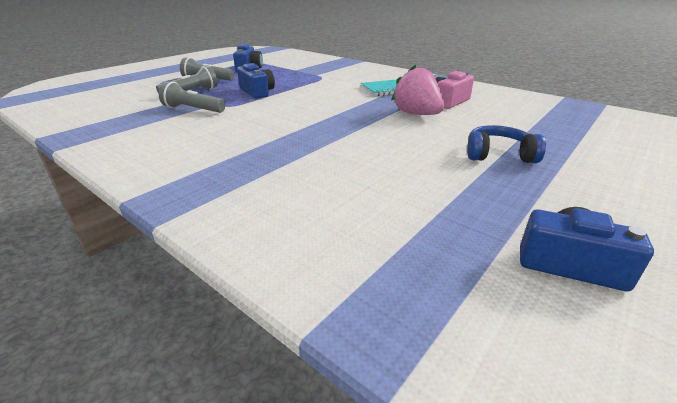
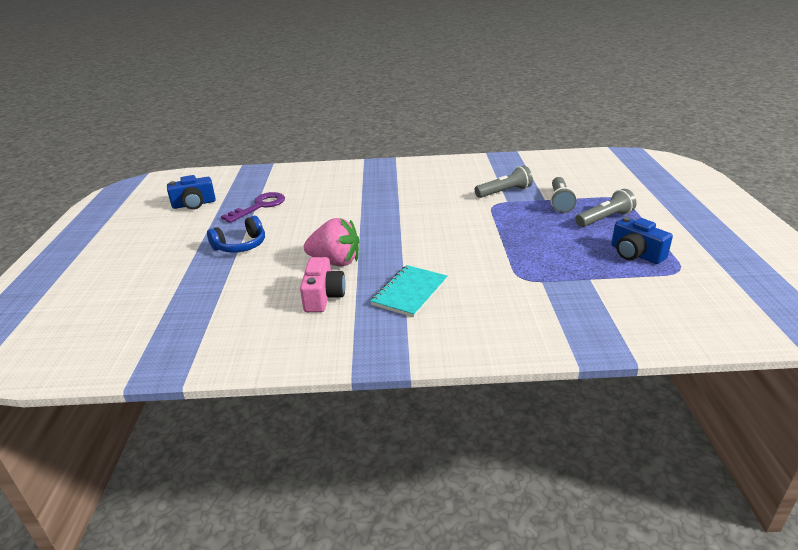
camera: 140 degrees right, 0 degrees up
(257, 92) = (515, 226): blue camera -> none
(442, 200) = (259, 206): none -> purple key

